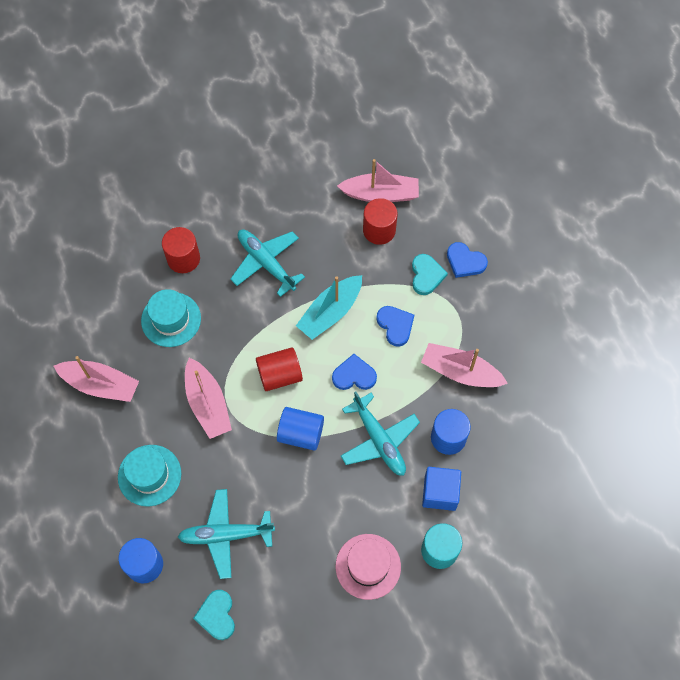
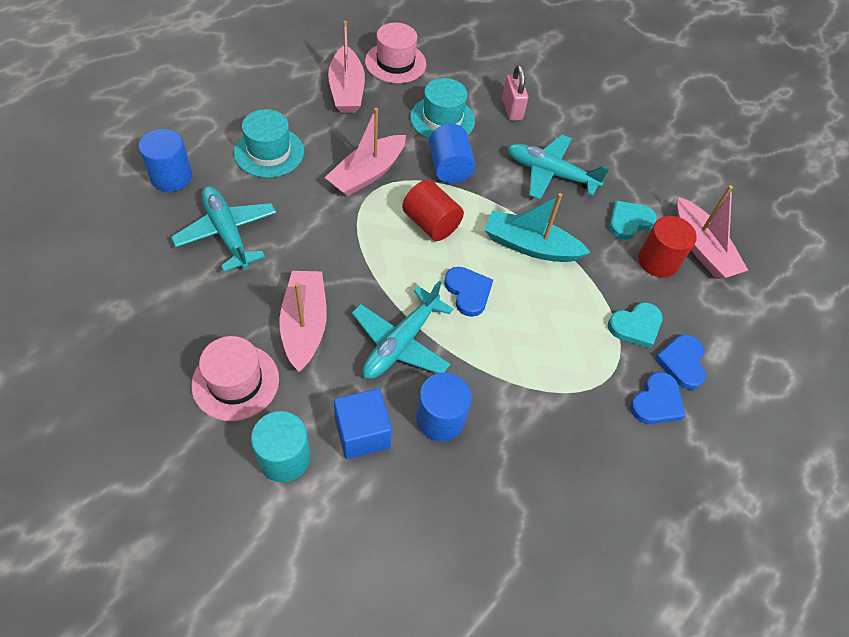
camera: 60 degrees right, 10 degrees down
(83, 330) = (395, 63): none -> pink hat
(183, 259) = (512, 109): red cylinder -> pink padlock
(217, 615) = (131, 253): turquoise heart -> turquoise heart (629, 221)
(266, 263) = (550, 173): turquoise plane -> turquoise plane turned 90 degrees counterclockwise
(301, 434) = (372, 263): blue cylinder -> blue cylinder (449, 168)
(395, 326) = (553, 314): blue heart -> blue heart (656, 402)
(460, 372) = (535, 404): pink boat -> pink boat (304, 325)

